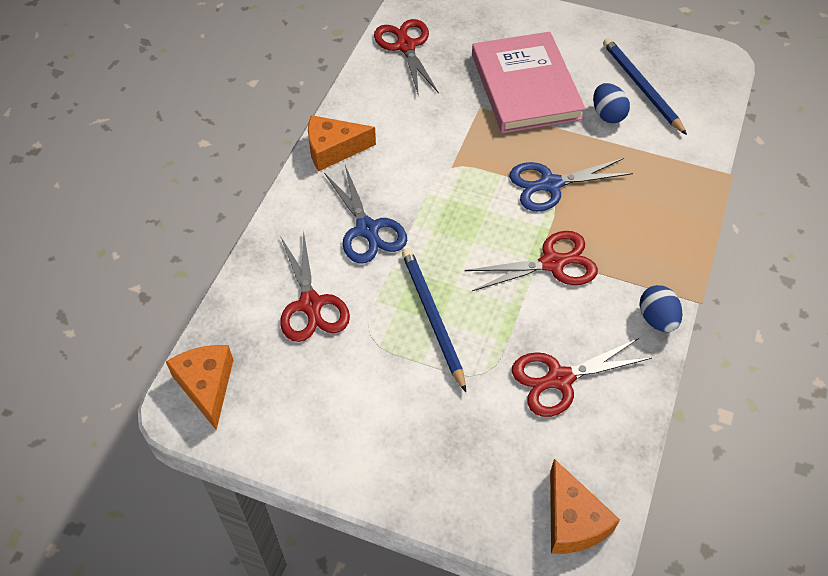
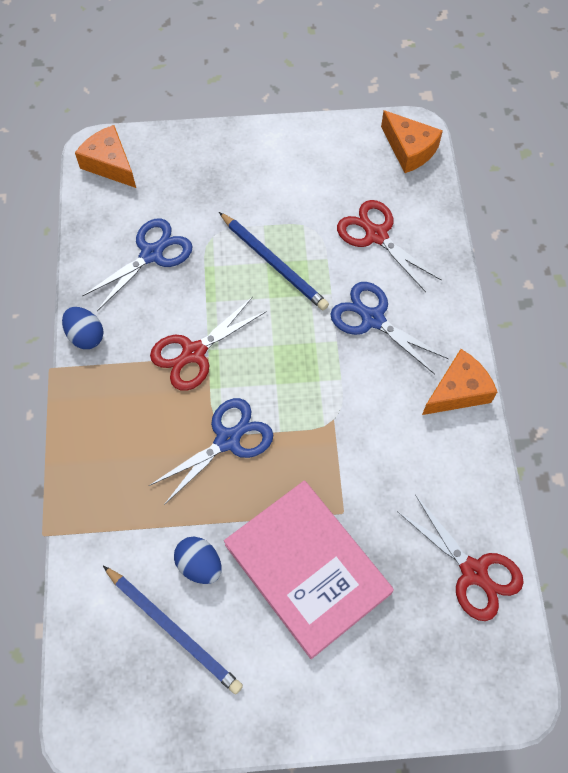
camera: 155 degrees right, 10 degrees up
(560, 379) = (151, 254): red scissors -> blue scissors

